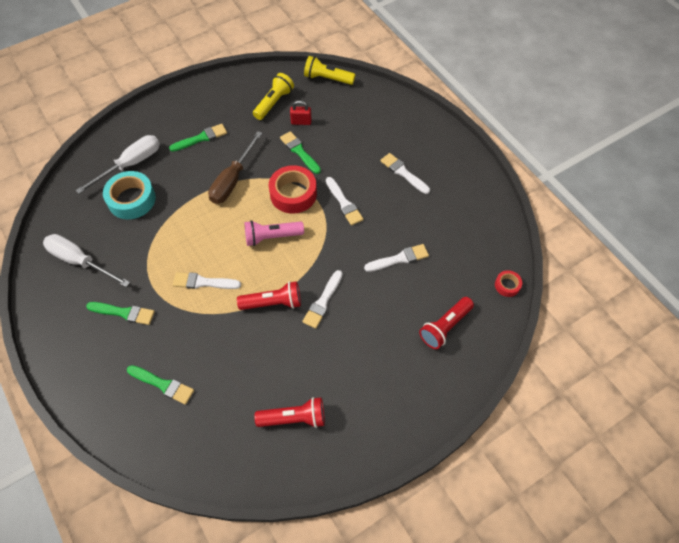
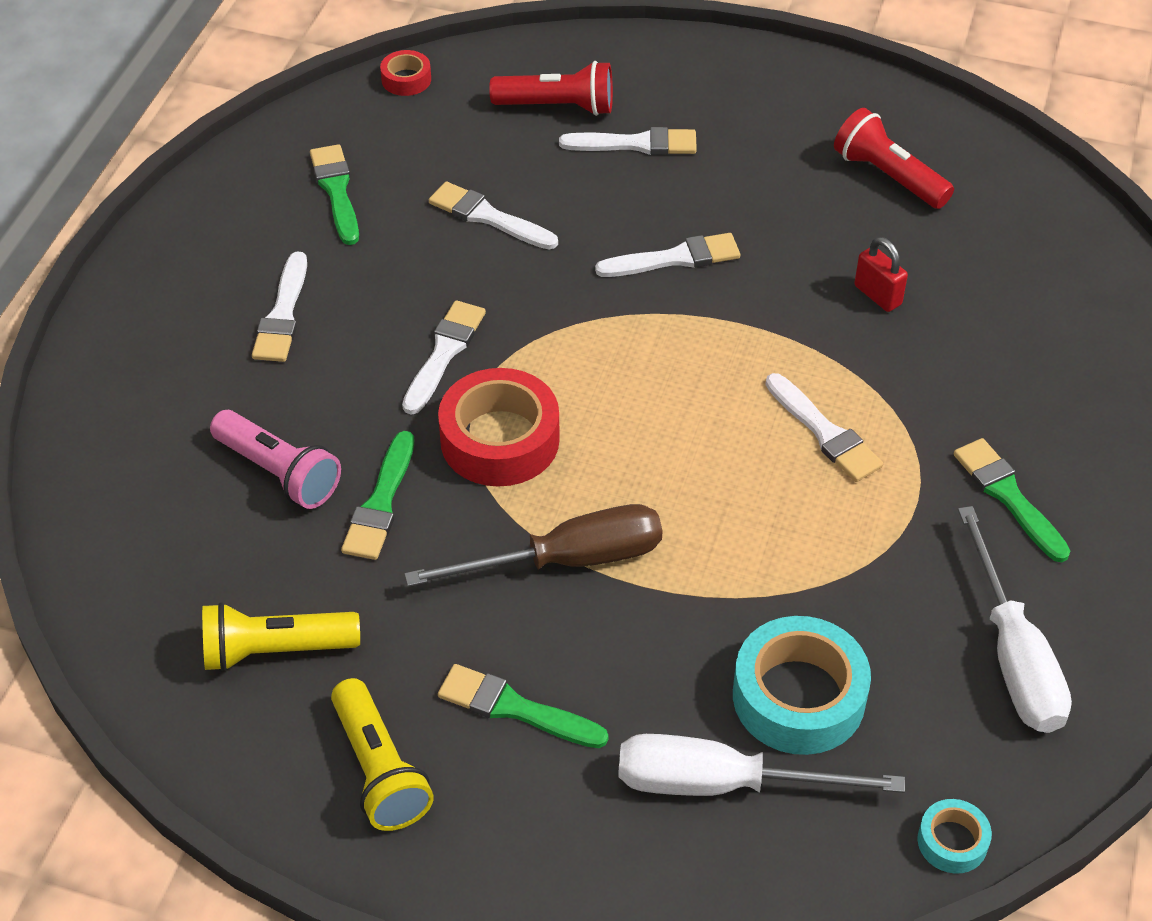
camera: 130 degrees left, 10 degrees down
(58, 199) = (952, 841): none -> turquoise tape
(163, 384) = (1037, 349): green brush -> green brush (336, 191)
(272, 237) = (629, 404): pink flashlight -> pink flashlight (279, 472)
(273, 303) = (749, 315): red flashlight -> none
(301, 122) = (291, 557): red padlock -> red padlock (877, 295)
(327, 79) = (103, 602): yellow flashlight -> yellow flashlight (379, 770)
(397, 338) = (635, 144): none -> white brush

